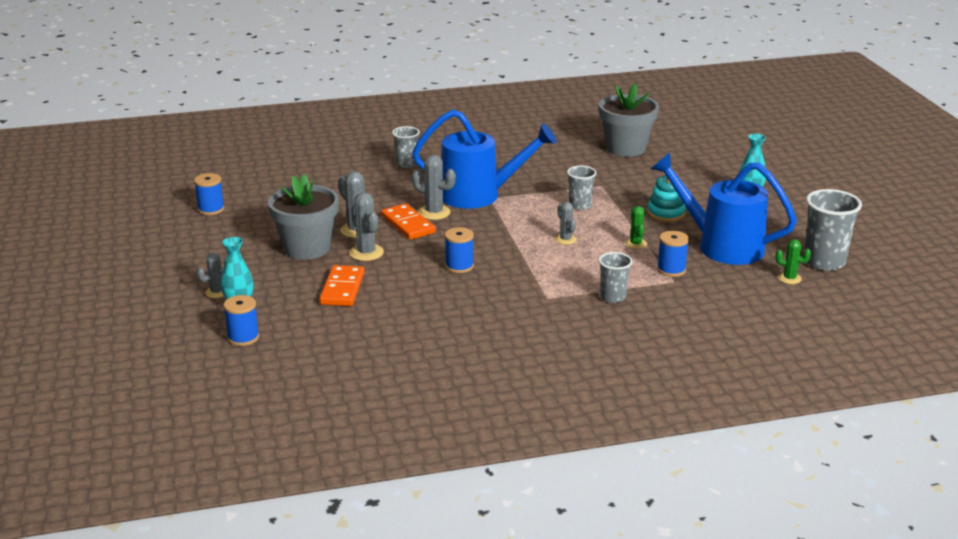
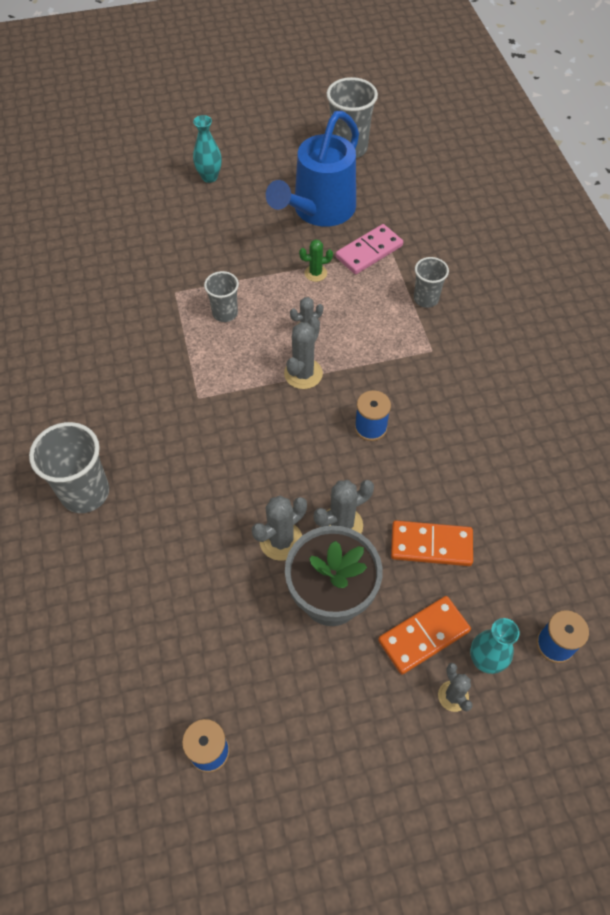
camera: 90 degrees left, 30 degrees up
(406, 164) = (85, 492): grey cup -> grey cup, size x1.68
(407, 224) = (267, 483): orange domino -> orange domino (423, 636)
(434, 212) = (235, 456): grey cactus -> grey cactus (303, 374)
(479, 195) = (191, 408): blue watering can -> none
(626, 148) = (76, 263): grey flower pot -> none
(666, 213) = (248, 244): turquoise stacking toy -> none
(671, 270) = (369, 251): blue spool -> pink domino
(789, 278) = (380, 174): green cactus -> none

